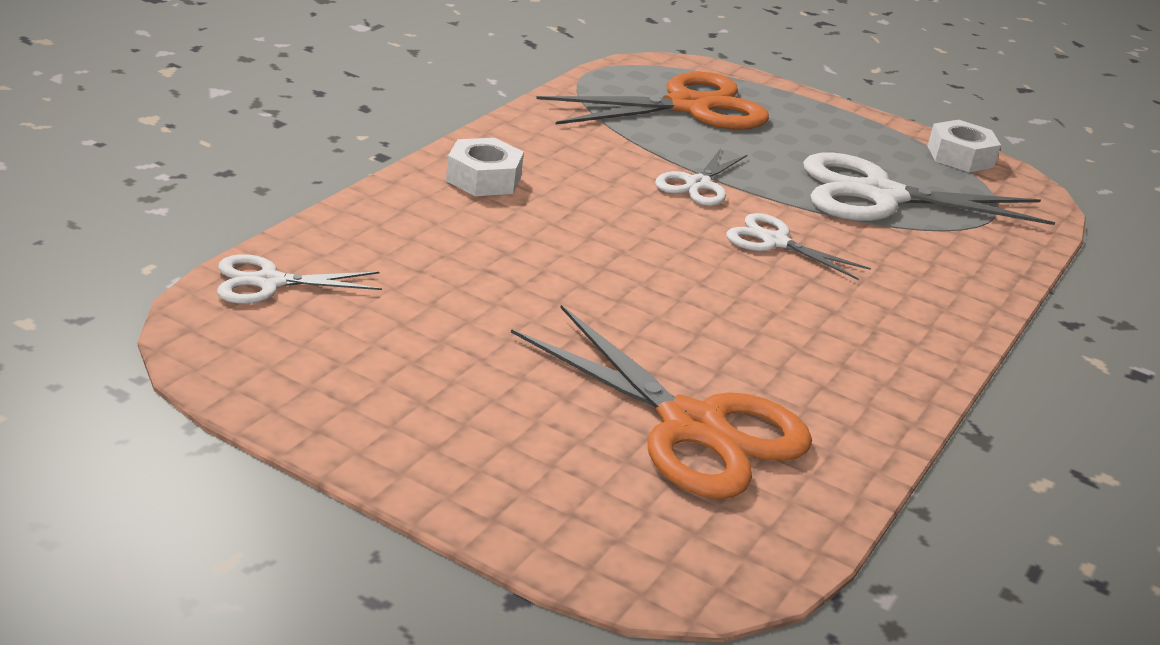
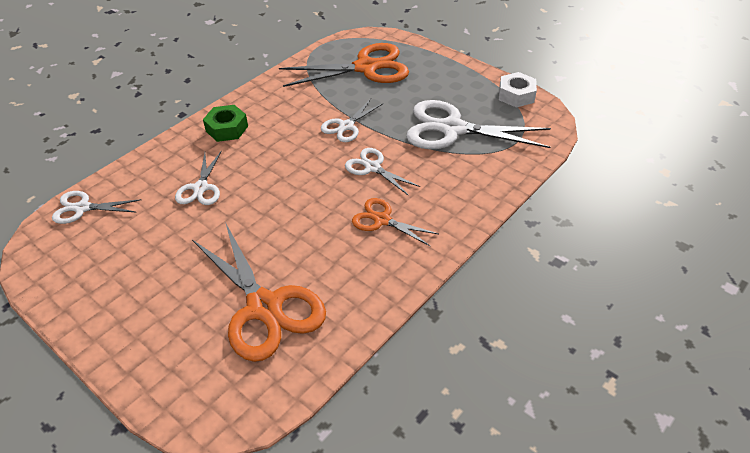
camera: 15 degrees right, 15 degrees up
(482, 260) = (201, 188): none -> white scissors
(483, 179) = (227, 128): white nut -> green nut
(830, 312) = (382, 220): none -> orange scissors

